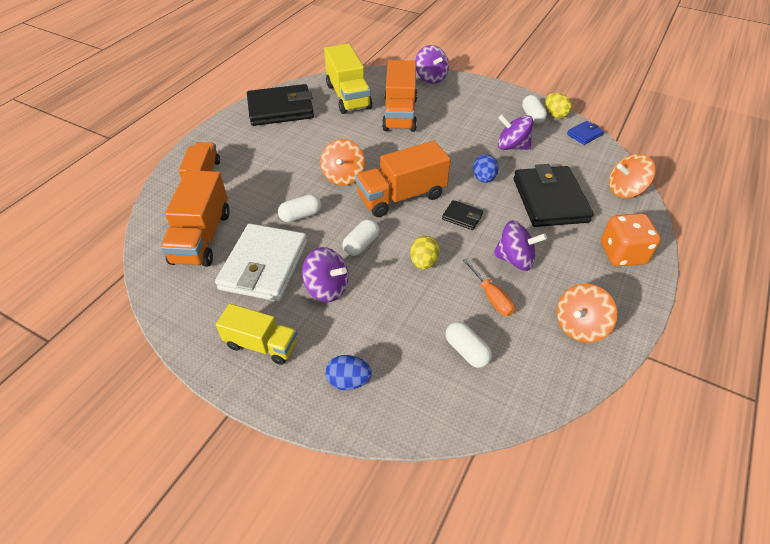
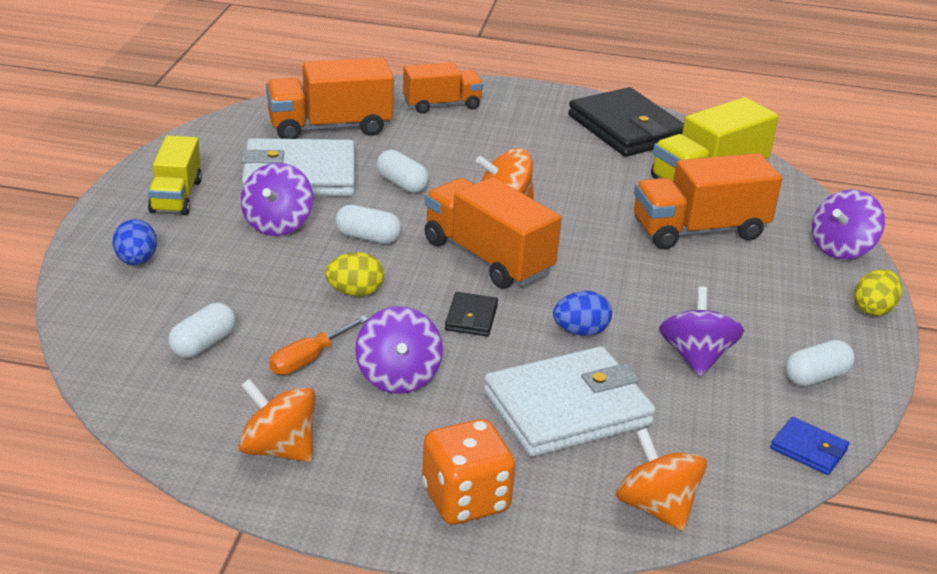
camera: 70 degrees right, 15 degrees down
(550, 200) = (567, 408): black wallet -> white wallet
(555, 115) = (848, 407): yellow egg -> yellow egg (873, 309)

